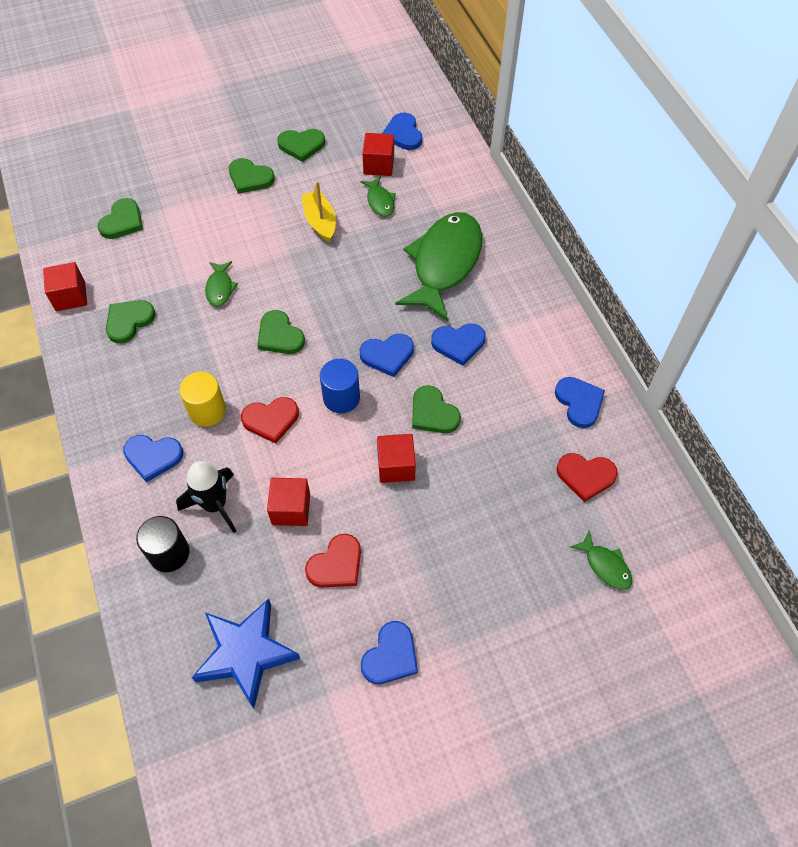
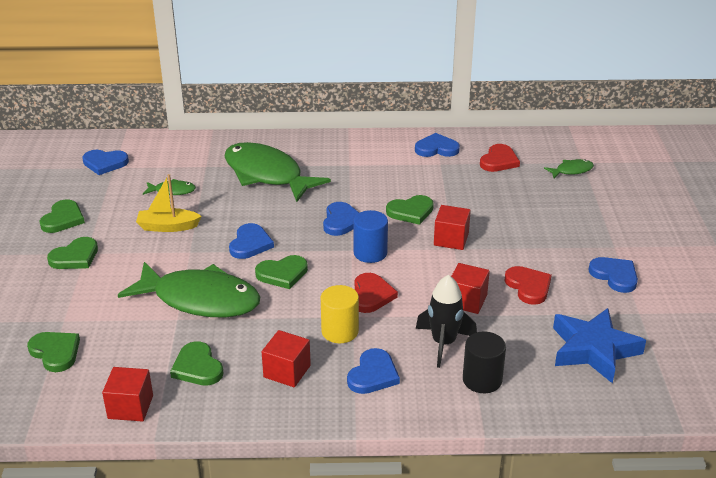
camera: 70 degrees left, 25 degrees down
(220, 288) = (200, 299): green fish -> green fish, size x2.35
(378, 165) = (129, 183): red cube -> red cube (287, 371)
(458, 344) = (352, 186): blue heart -> blue heart (250, 244)

